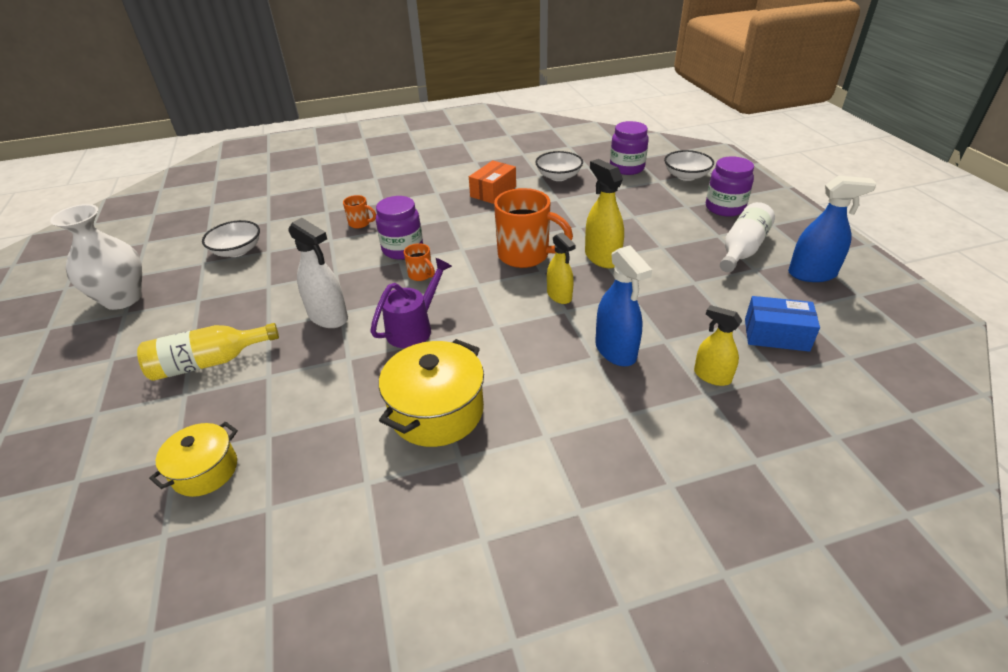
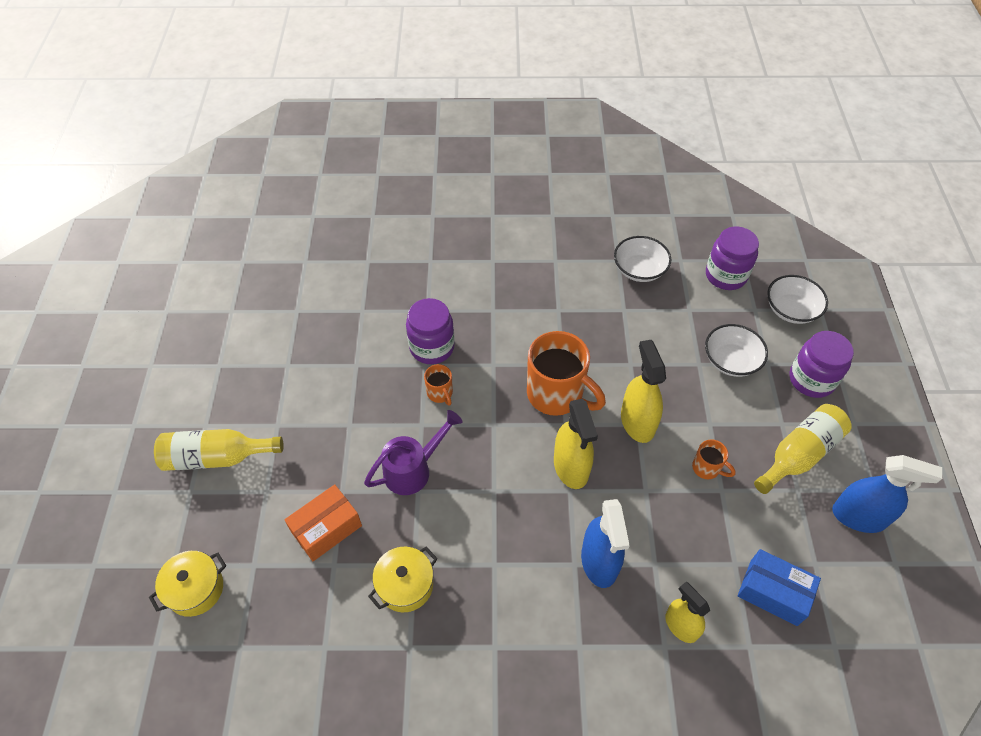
camera: 15 degrees right, 15 degrees up
(123, 299) = (150, 343): white vase -> none
(237, 251) = (266, 301): white bowl -> white bowl (731, 360)
(328, 317) = (335, 428): white spray bottle -> none
(360, 223) = (398, 292): orange mug -> orange mug (707, 468)
(436, 411) = (405, 585): yellow pot -> yellow pot, size x0.62
(493, 191) = (556, 276): orange box -> orange box (326, 528)
(559, 296) = (571, 467): yellow spray bottle -> yellow spray bottle, size x1.50
(742, 249) = (799, 454): white bottle -> yellow bottle

